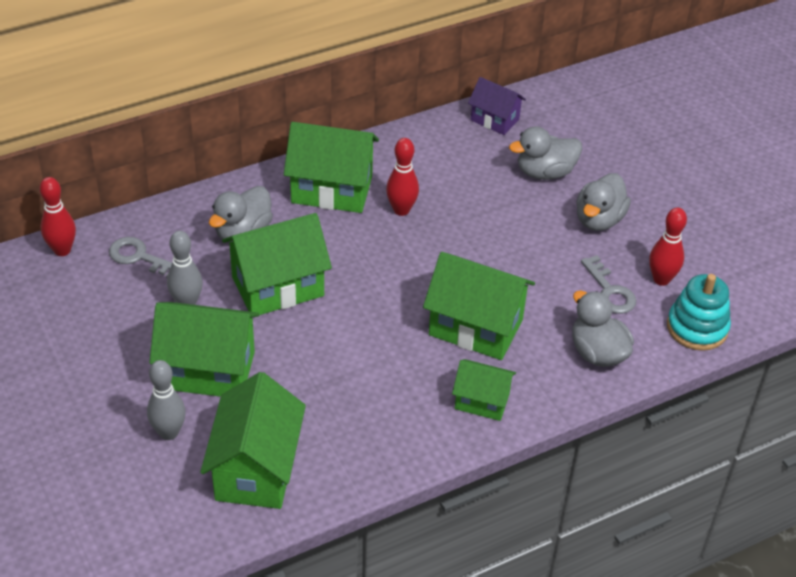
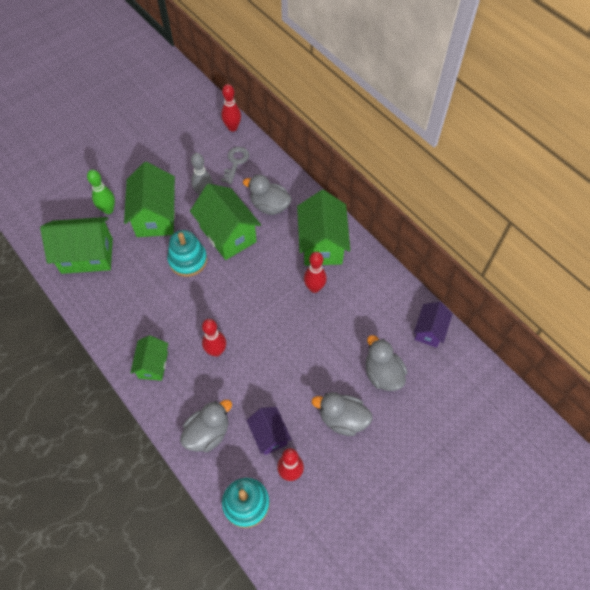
camera: 80 degrees right, 15 degrees up
(169, 432) = (108, 210): grey bowling pin -> green bowling pin
(309, 339) = (188, 260): none -> turquoise stacking toy
(475, 327) = (216, 351): green house -> red bowling pin
(610, 291) = (269, 435): grey key -> purple house

